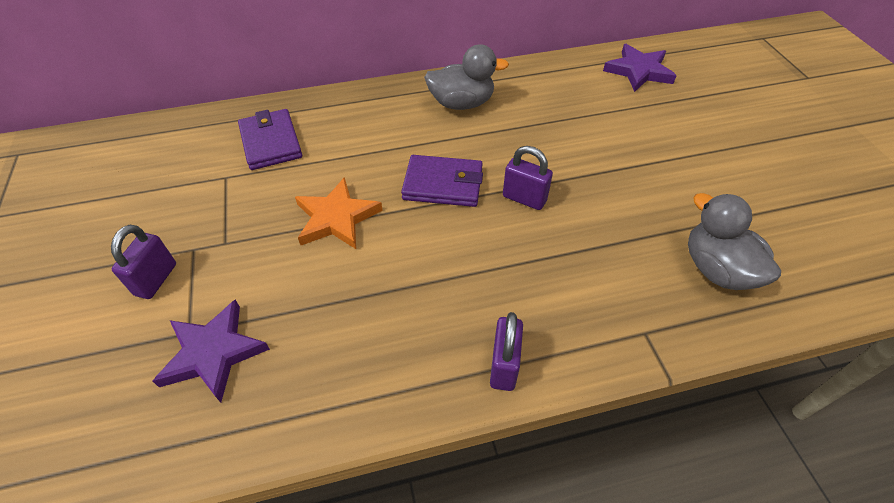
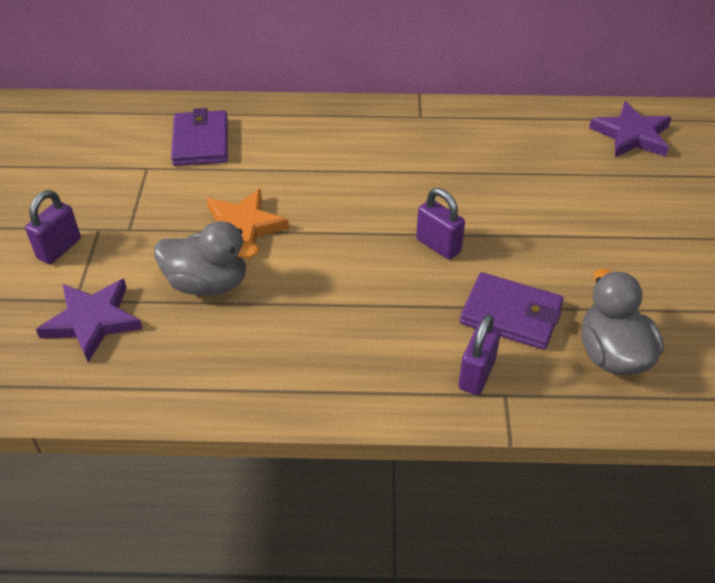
camera: 15 degrees right, 5 degrees down
(443, 184) = (359, 215): purple wallet -> purple wallet (511, 315)
(462, 103) = (412, 136): grey duck -> grey duck (208, 283)
(504, 366) = (352, 391): purple padlock -> purple padlock (476, 374)

